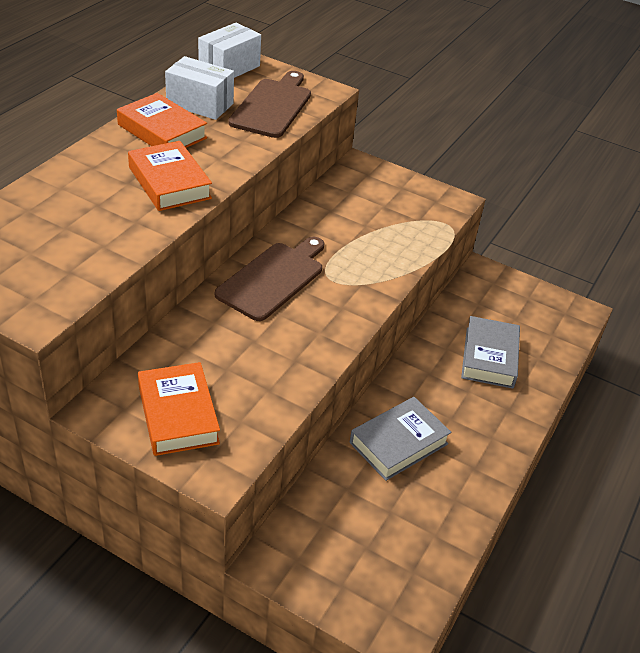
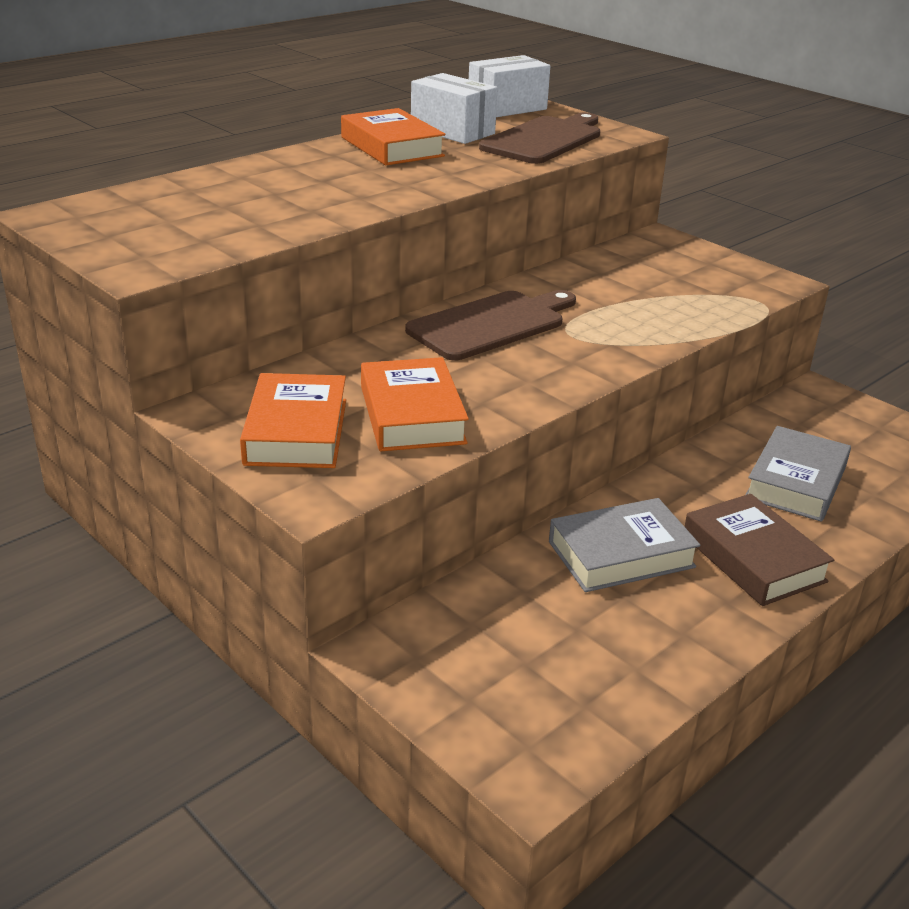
camera: 20 degrees right, 10 degrees down
(169, 182) = (374, 185): orange book -> orange book (412, 415)
(480, 429) = (753, 558): none -> brown book

